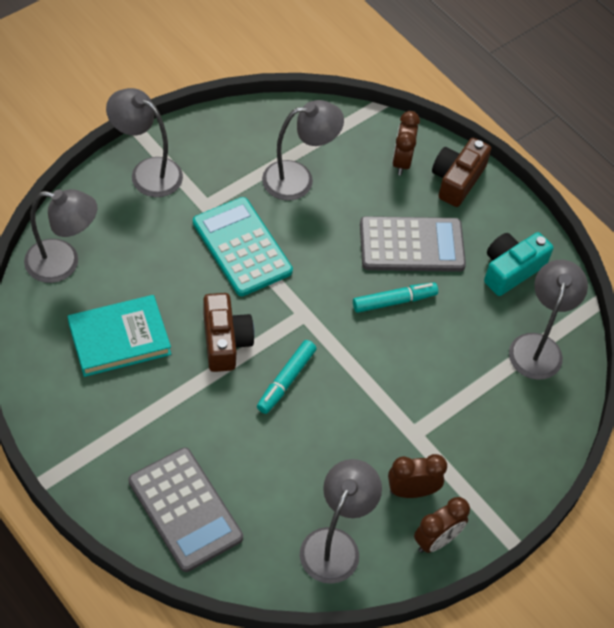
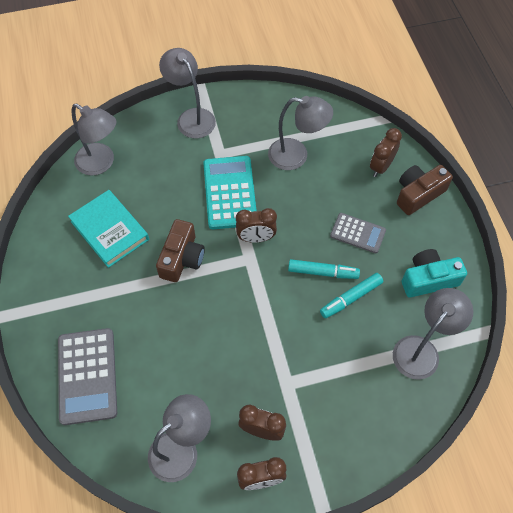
camera: 30 degrees right, 5 degrees up
(119, 339) = (109, 230): turquoise book -> turquoise book turned 45 degrees clockwise
(286, 380) = (210, 304): turquoise marker -> turquoise marker (351, 298)
(300, 289) = (256, 238): none -> brown clock
(411, 245) = (357, 233): grey calculator -> grey calculator, size x0.60

